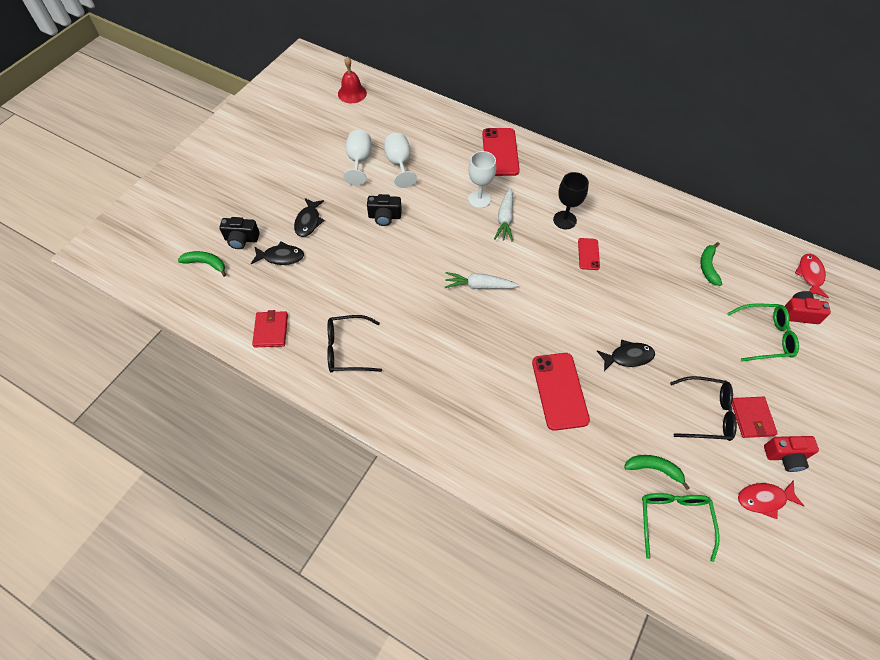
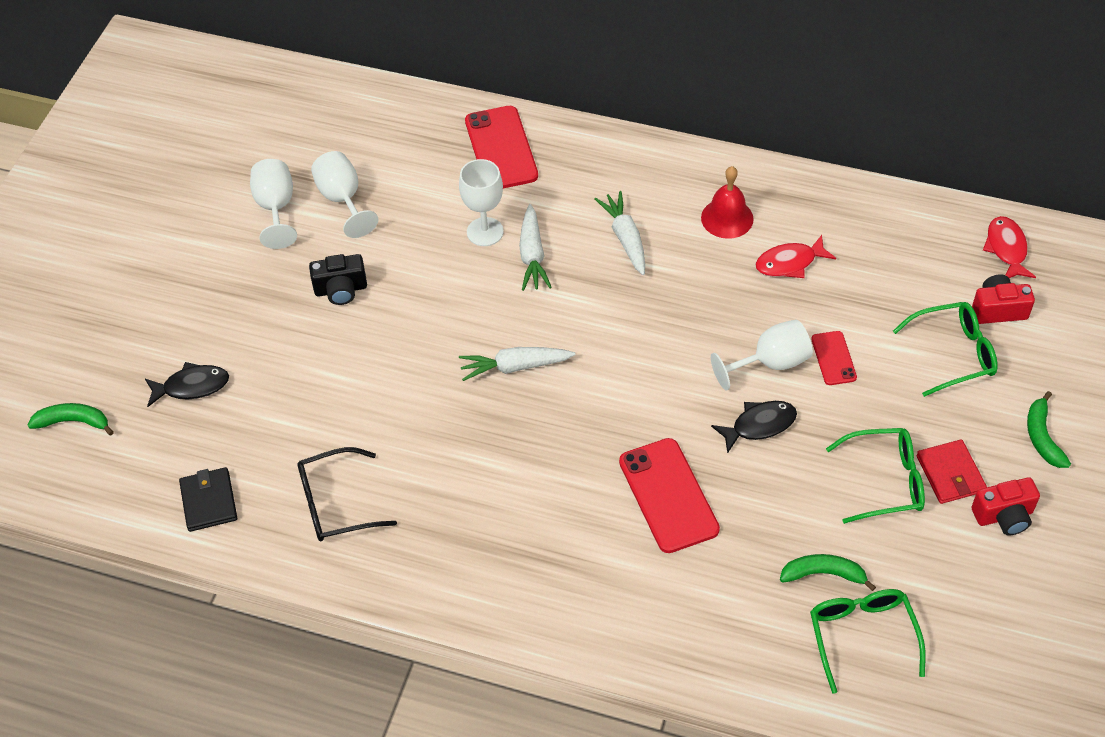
camera: 10 degrees left, 5 degrees down
(241, 239) = (119, 372): black camera -> none
(271, 330) = (209, 501): red wallet -> black wallet
(308, 221) = (220, 322): black fish -> none
(352, 93) = (233, 95): red bell -> red bell (727, 218)
(564, 220) = (625, 238): black goblet -> white carrot
(588, 254) = (672, 284): red phone -> red phone (833, 358)
(642, 317) = (770, 363): none -> white goblet
(706, 413) = (884, 481): black glasses -> green glasses
(708, 267) = (855, 267): green banana -> green banana (1042, 437)
(764, 499) = (982, 580): red fish -> red fish (789, 263)

